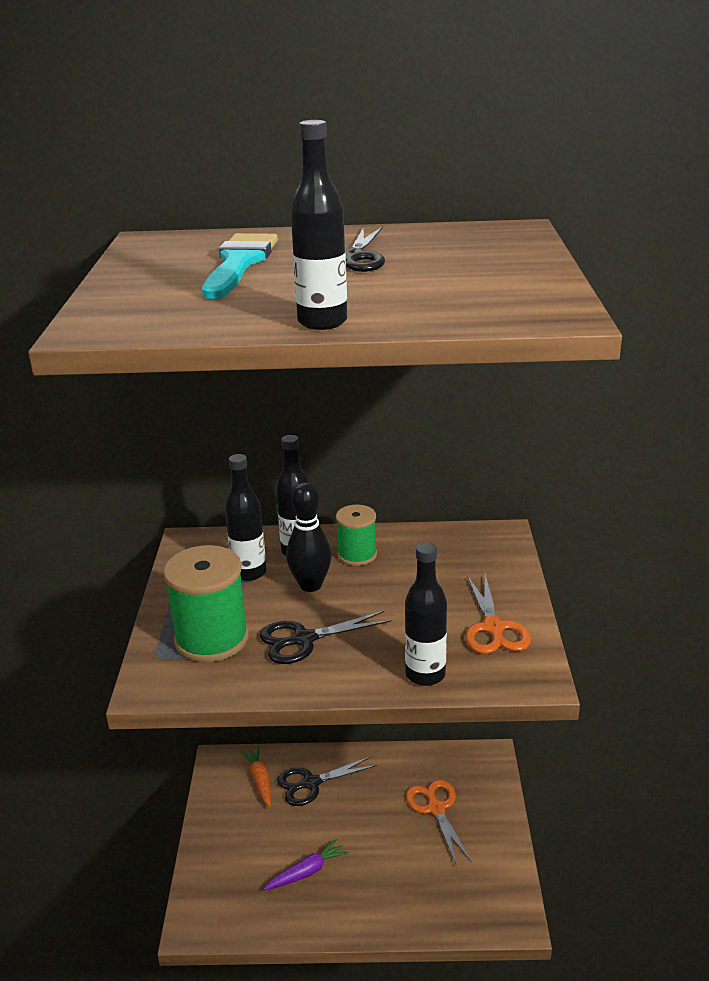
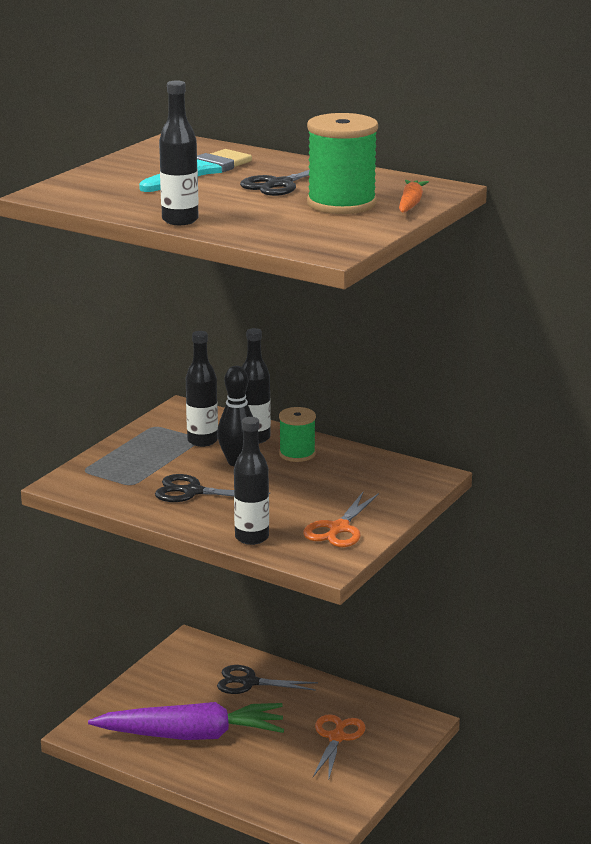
camera: 30 degrees right, 5 degrees down
(212, 639) = (130, 471): green spool -> green spool (341, 204)
(260, 780) = (210, 665): orange carrot -> orange carrot (410, 204)
(307, 872) = (191, 735): purple carrot -> purple carrot, size x2.28

